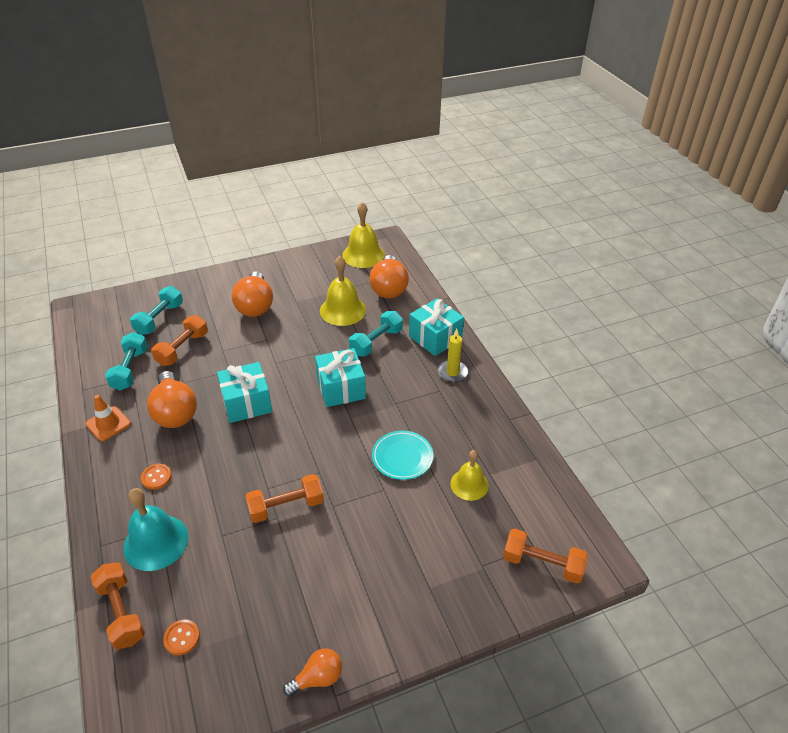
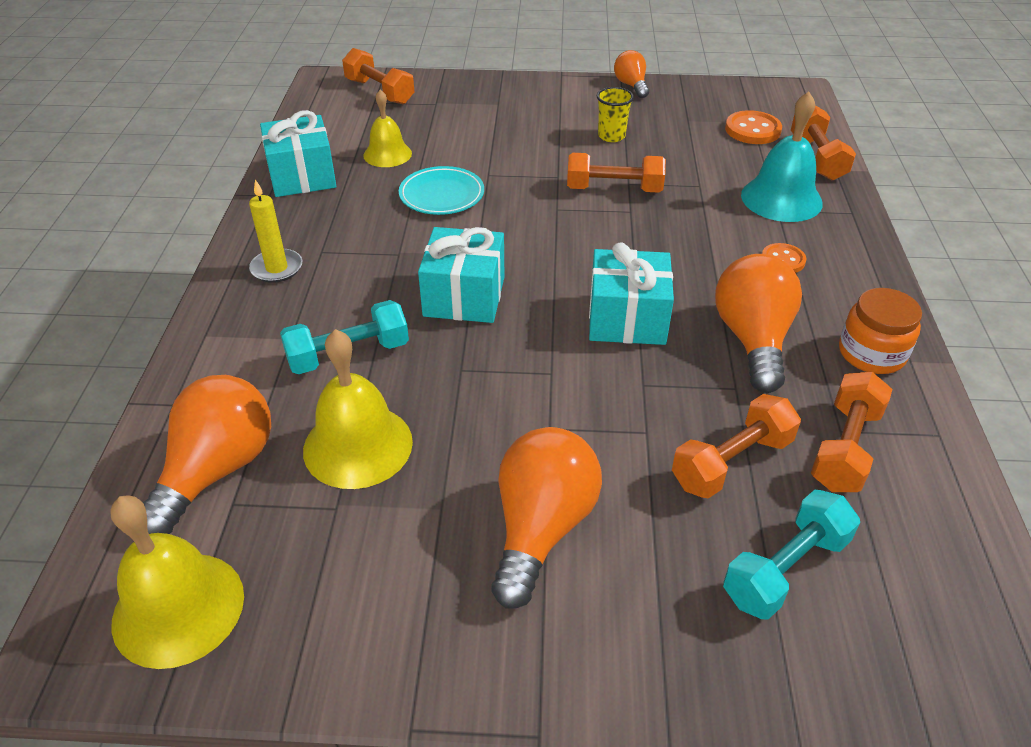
camera: 155 degrees left, 0 degrees up
(108, 424) = (871, 353): orange traffic cone -> orange jar
(130, 369) = (845, 448): turquoise dumbbell -> orange dumbbell
(182, 638) = (752, 130): orange button -> orange button, size x1.54
(309, 575) = (611, 136): none -> yellow cup
(318, 678) = (631, 85): orange light bulb -> orange light bulb turned 75 degrees clockwise
(435, 338) = (243, 329): turquoise gift -> turquoise gift (302, 176)

